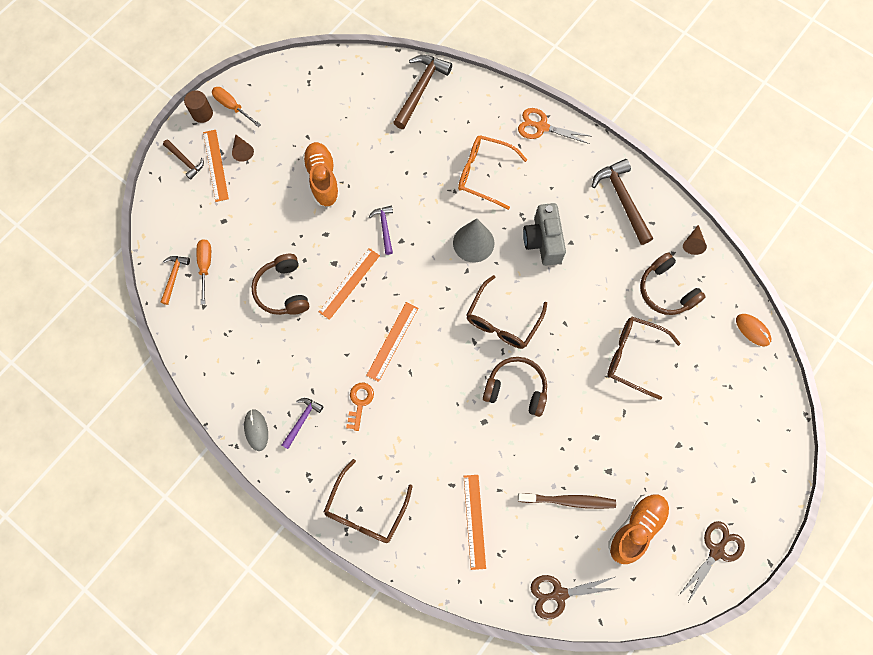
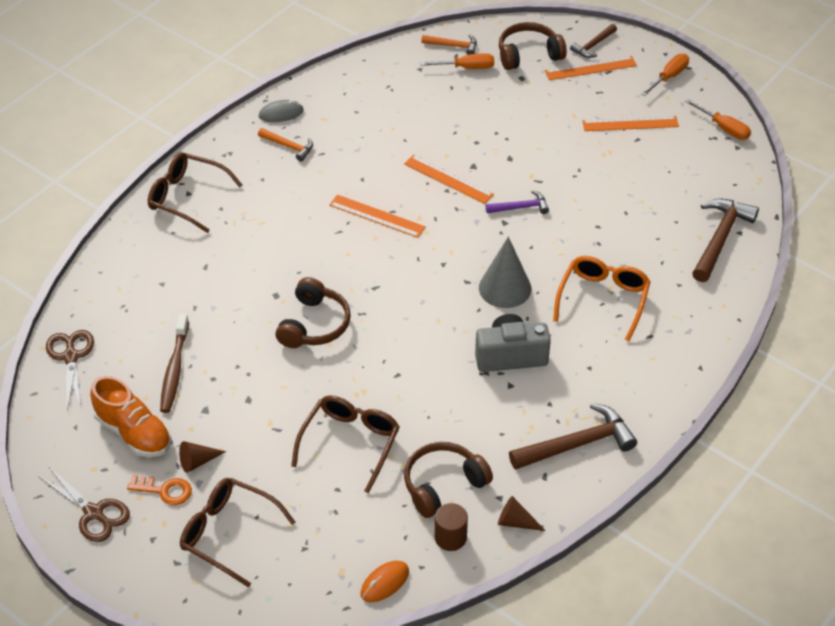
camera: 90 degrees right, 25 degrees down
(202, 113) = (656, 54): brown cylinder -> brown cylinder (450, 537)
(242, 151) = (611, 88): brown cone -> brown cone (198, 461)
(283, 290) = (439, 127): brown headphones -> brown headphones (528, 55)
(298, 74) = (723, 128): none -> orange screwdriver
(302, 420) = (288, 146): purple hammer -> orange hammer
(323, 179) = (581, 154): orange shoe -> none
(359, 402) = (305, 190): orange key -> orange key (165, 490)
(421, 89) = (720, 239): brown hammer -> brown hammer turned 90 degrees counterclockwise
(474, 521) = (162, 285): orange ruler -> orange ruler (630, 123)
(503, 320) = (402, 314): brown glasses -> brown glasses (229, 534)
(542, 127) = (681, 360): orange scissors -> none

